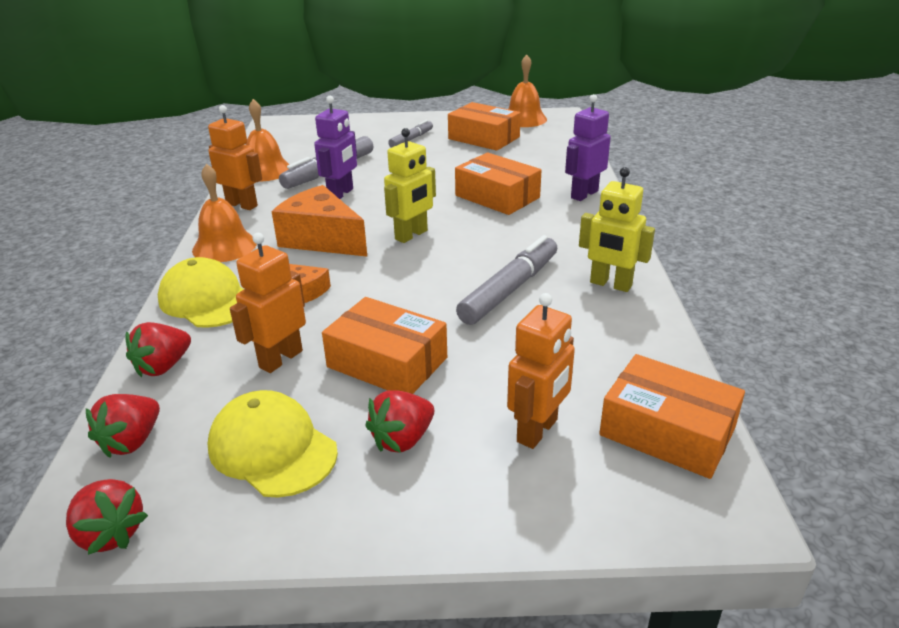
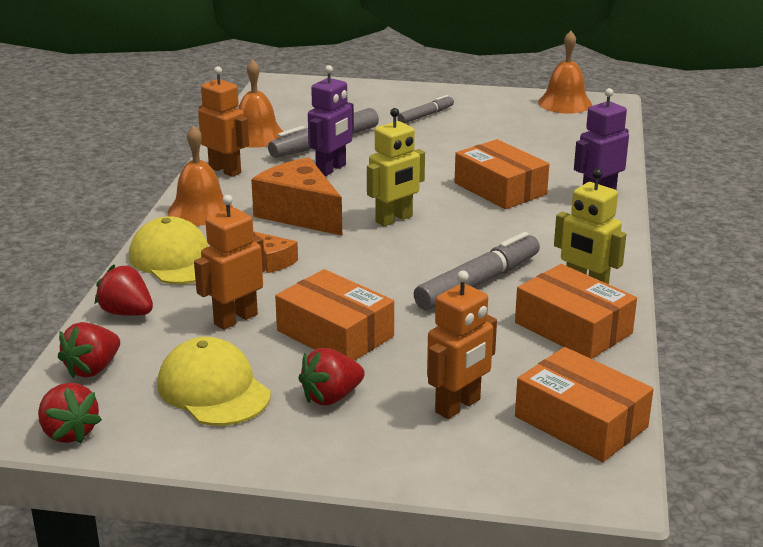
camera: 10 degrees right, 5 degrees down
(163, 366) = (127, 313): red strawberry -> red strawberry turned 75 degrees clockwise
(483, 138) = (509, 122): orange box -> orange box (573, 328)

